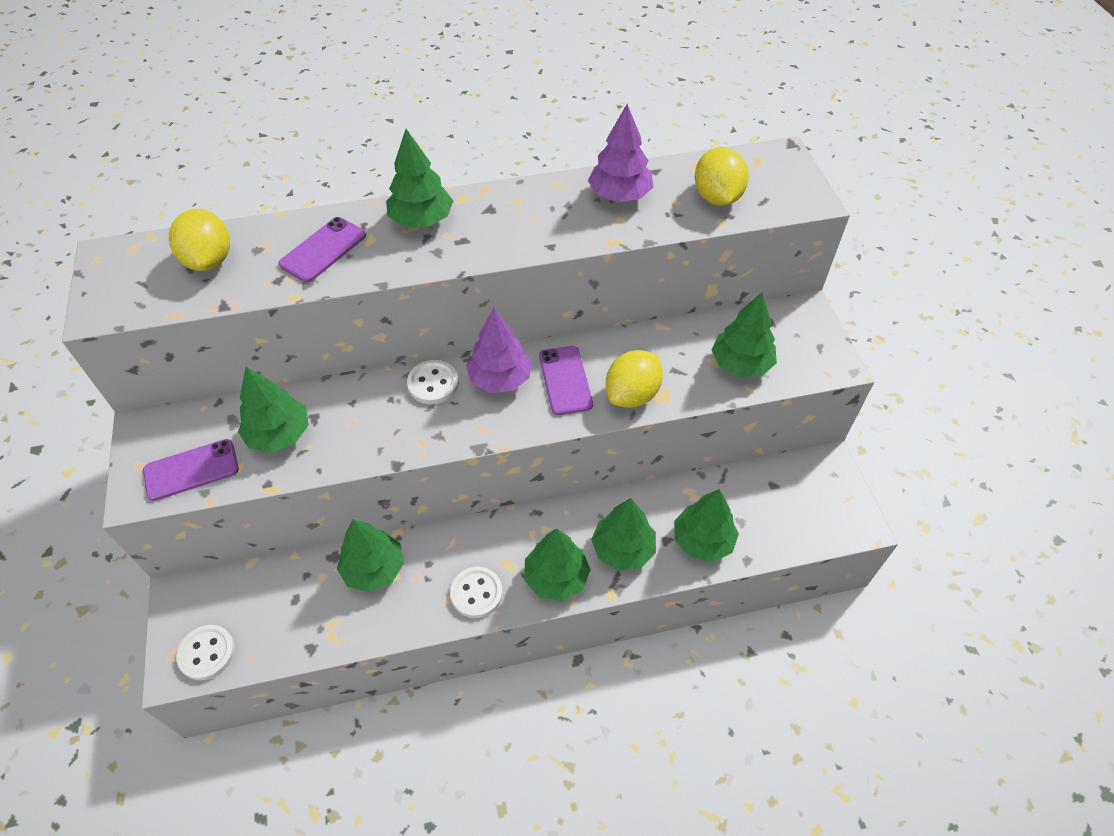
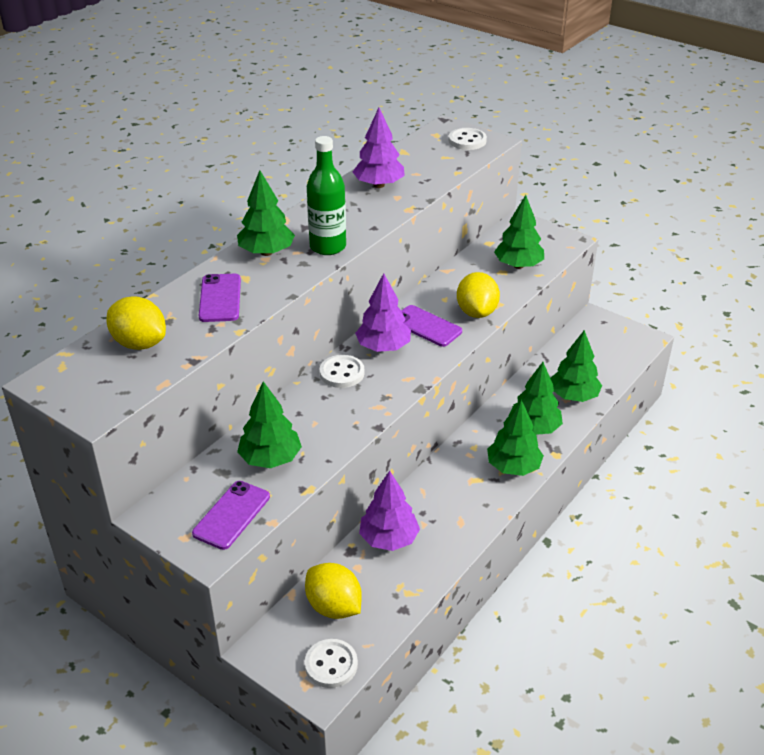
camera: 40 degrees left, 15 degrees down
(374, 569) = (389, 539): green tree -> purple tree
(476, 593) = (475, 507): white button -> white button (467, 141)
(481, 245) = (328, 247): none -> green bottle
(717, 197) = (438, 162): yellow lemon -> yellow lemon (334, 607)

